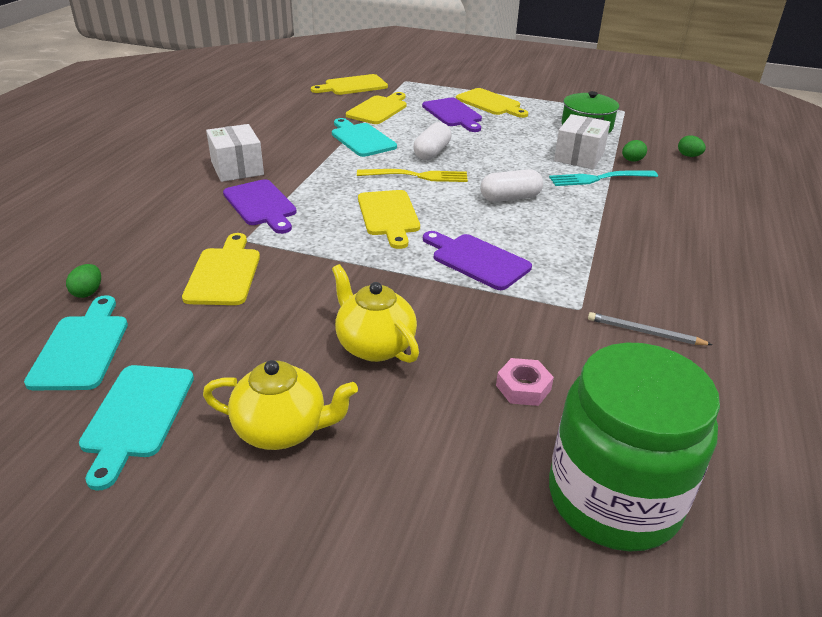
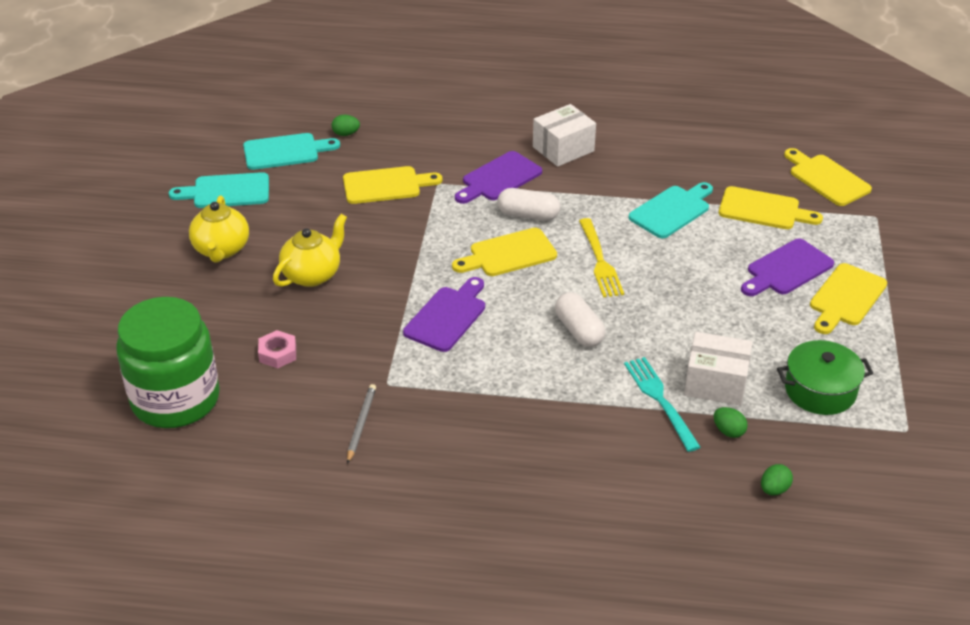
camera: 80 degrees right, 5 degrees up
(432, 152) = (663, 264): white capsule -> white capsule (528, 215)

